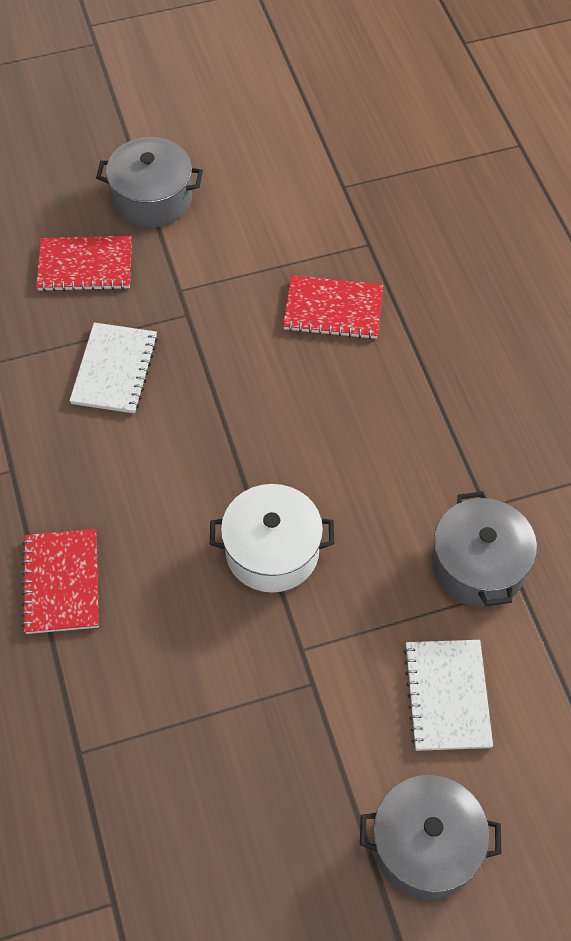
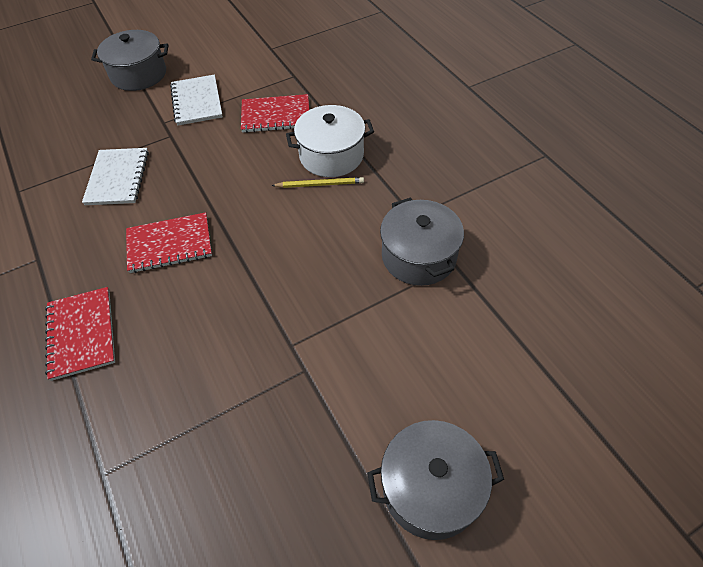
camera: 10 degrees left, 5 degrees down
(85, 266) = (92, 119): red notebook -> red notebook (169, 244)
(272, 551) = (255, 277): white pot -> white pot (331, 155)
(374, 434) = (320, 184): none -> yellow pencil
(447, 696) = (418, 357): white notebook -> white notebook (197, 101)

